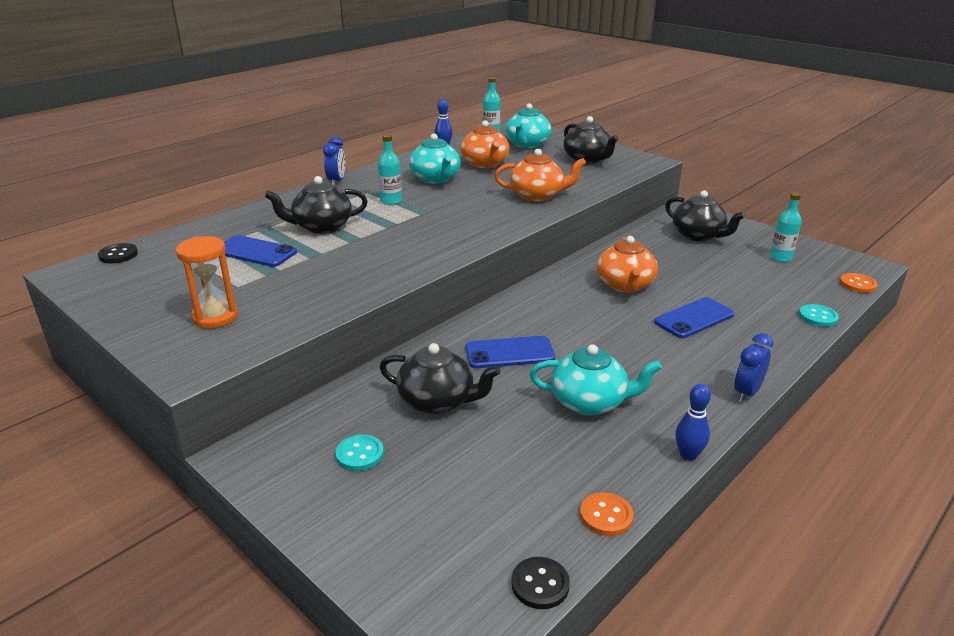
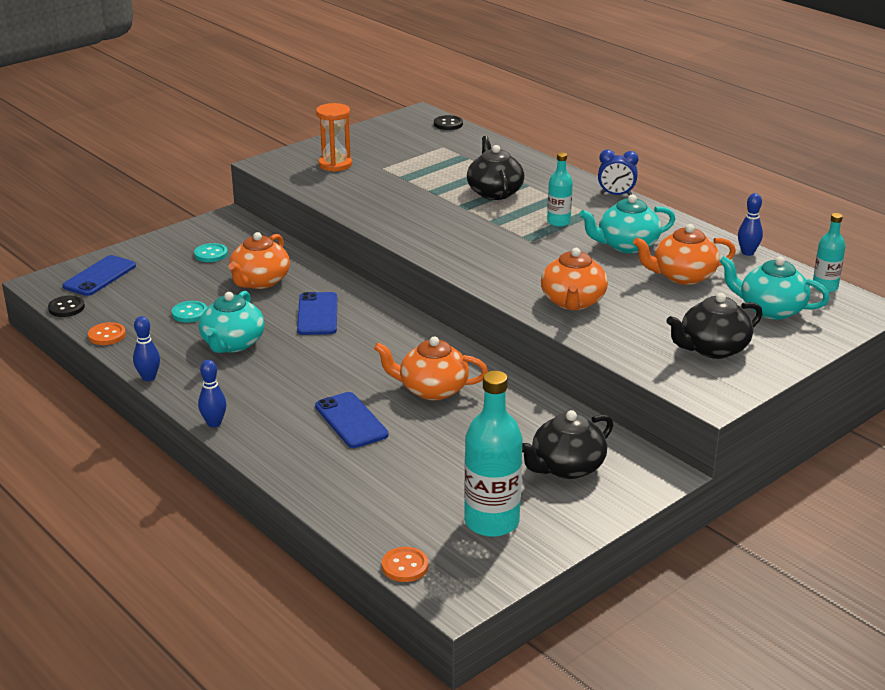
camera: 95 degrees right, 0 degrees up
(255, 252) = (444, 169): blue phone -> blue phone (99, 276)
(438, 401) = (260, 281): black teapot -> orange teapot
(746, 392) = (214, 423): blue clock -> blue bowling pin
(780, 257) = (491, 522): turquoise bottle -> turquoise bottle, size x1.79
(818, 317) = (332, 506): turquoise button -> turquoise button (190, 313)

